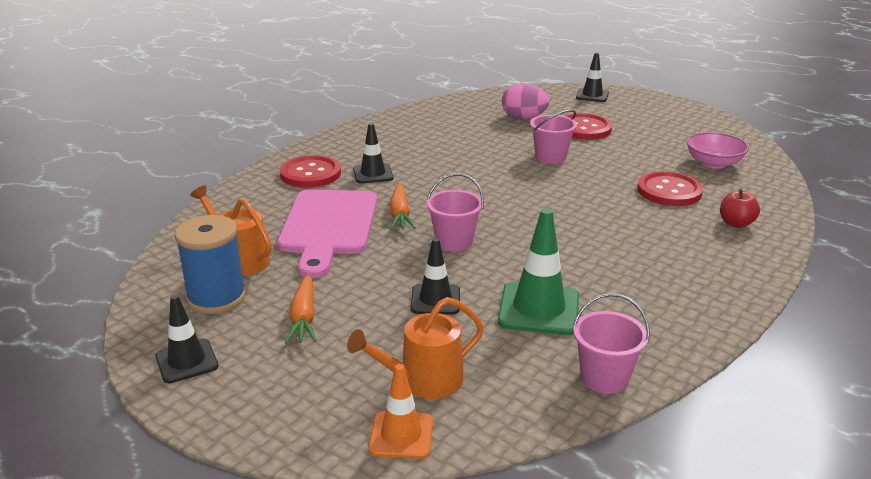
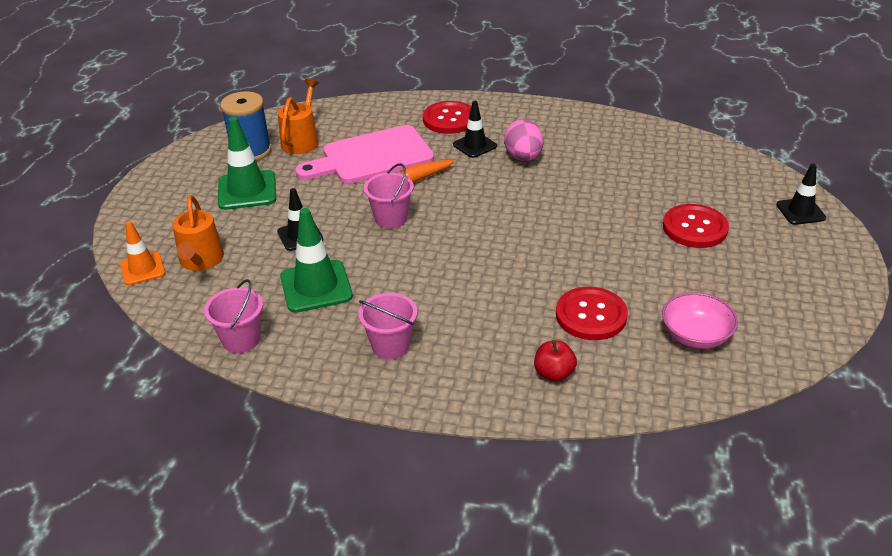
camera: 65 degrees right, 10 degrees up
(186, 361) = (180, 169): black traffic cone -> none
(304, 317) = (247, 190): orange carrot -> green traffic cone
(424, 380) = (201, 260): orange watering can -> orange watering can turned 135 degrees counterclockwise
(523, 118) = (680, 185): pink egg -> pink egg (523, 157)
(550, 157) = (599, 224): pink bucket -> pink bucket (390, 345)

